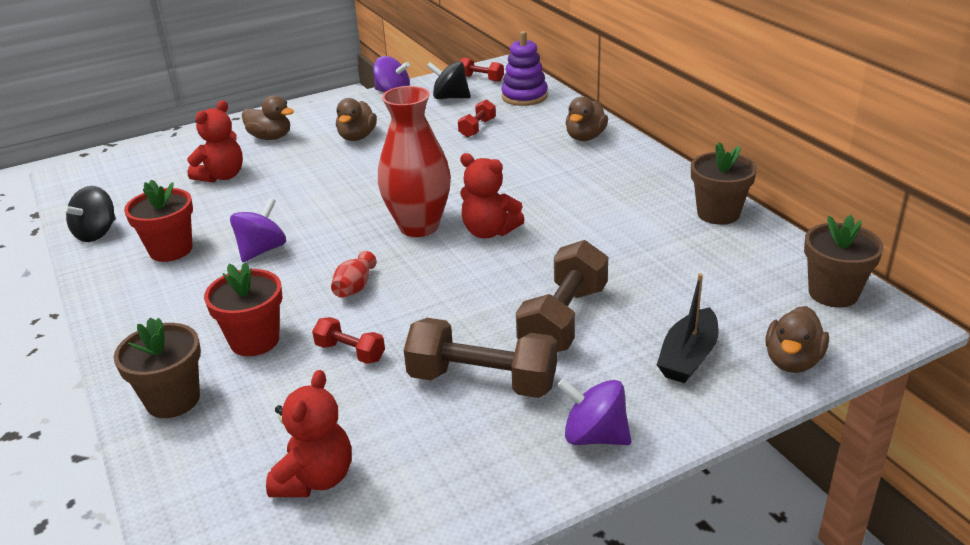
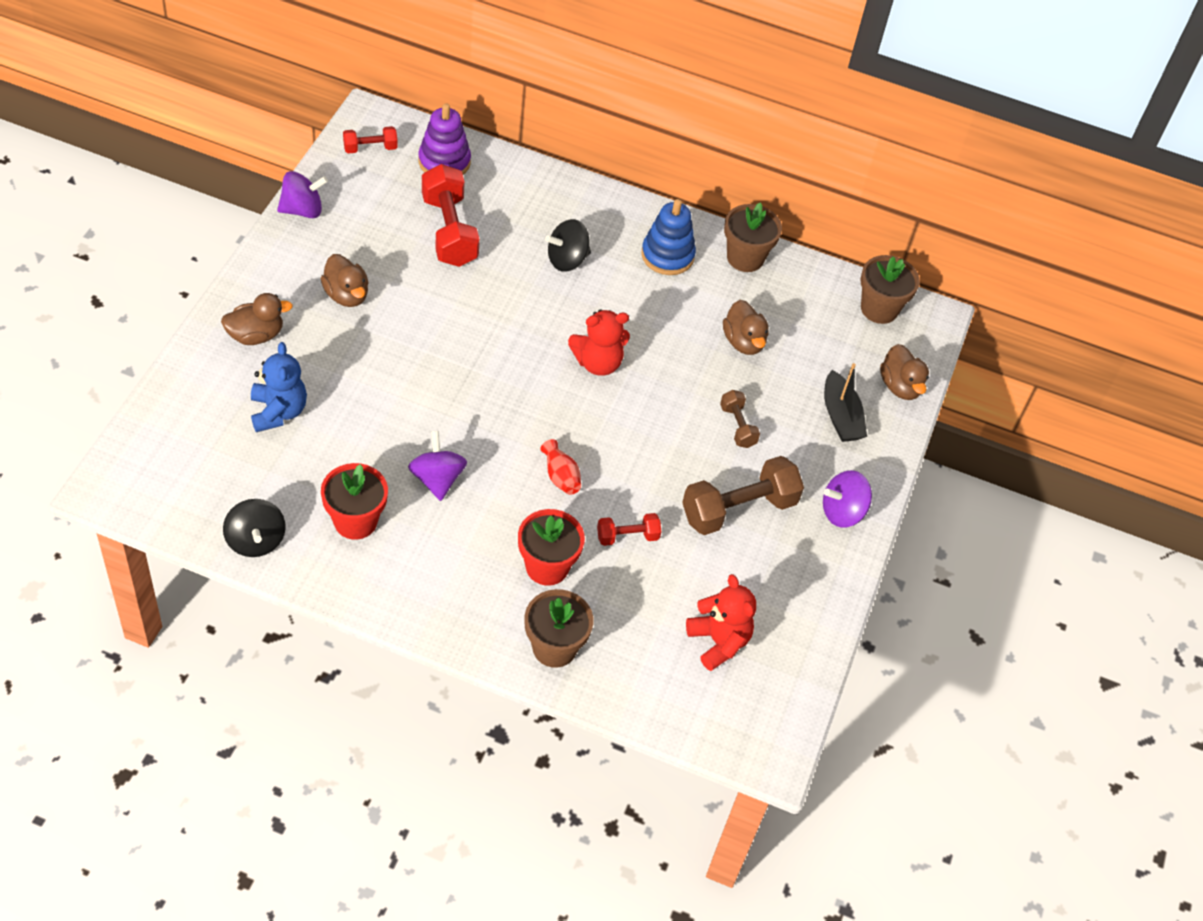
camera: 50 degrees left, 20 degrees up
(222, 176) = (278, 412): red teddy bear -> blue teddy bear
(419, 226) = (536, 385): red vase -> none
(450, 97) = (371, 193): black spinning top -> black spinning top (567, 260)
(477, 128) = (449, 231): red dumbbell -> red dumbbell, size x1.91
(563, 320) = (737, 426): brown dumbbell -> brown dumbbell, size x0.52
(585, 137) = (559, 203): brown duck -> brown duck (743, 342)
(641, 190) = (667, 255): none -> blue stacking toy

